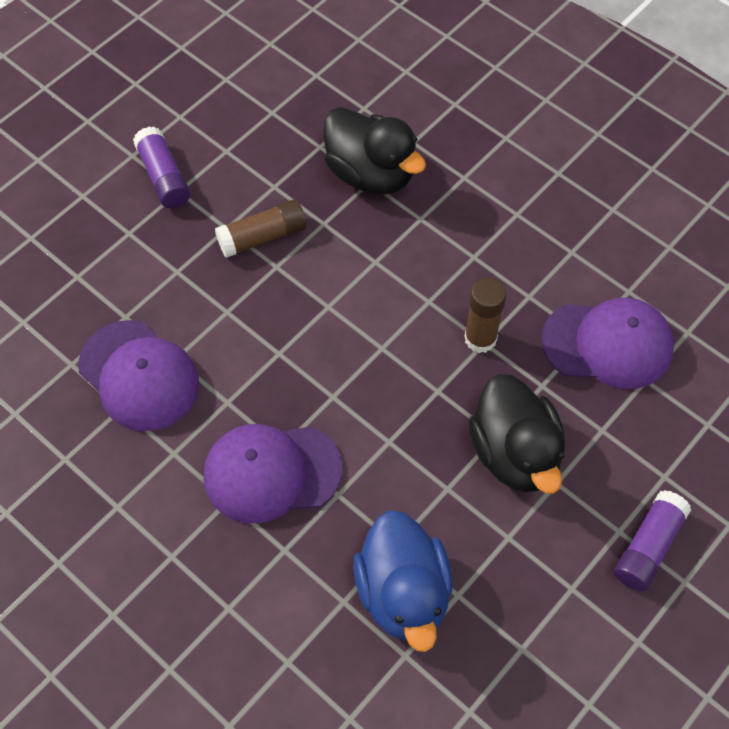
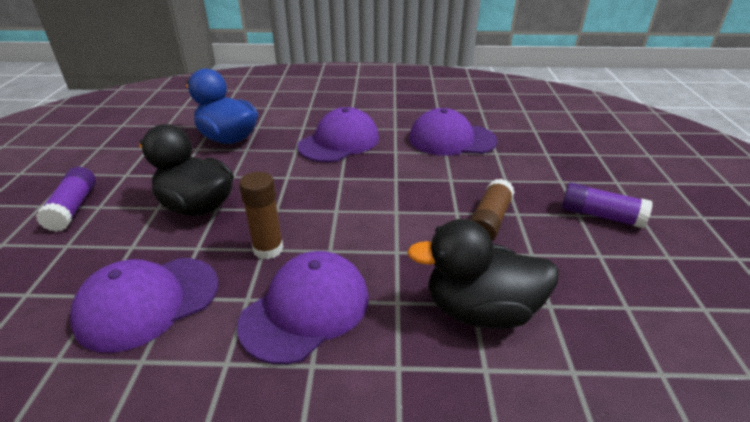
camera: 140 degrees right, 25 degrees down
(491, 256) = (306, 309): none -> purple cap

